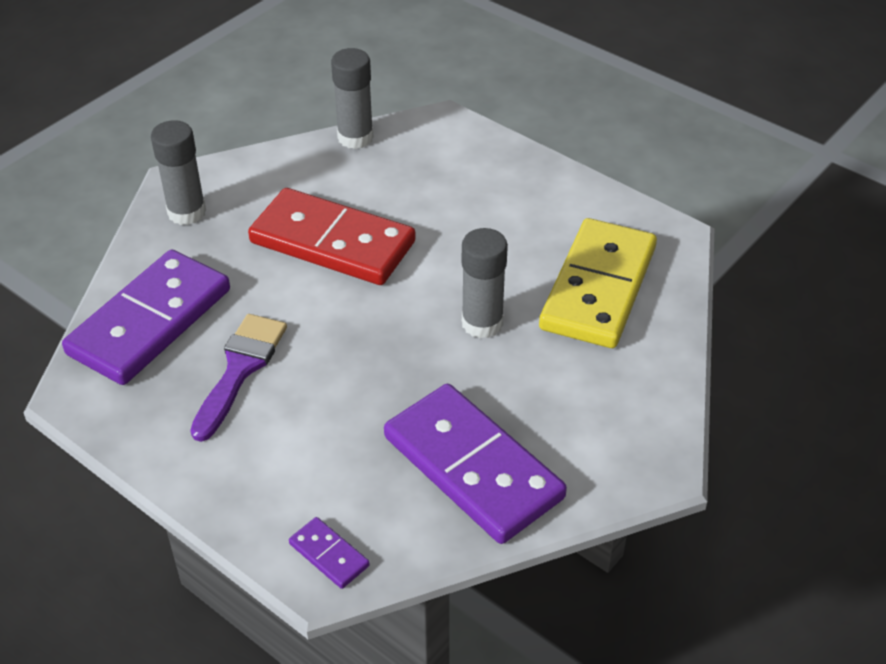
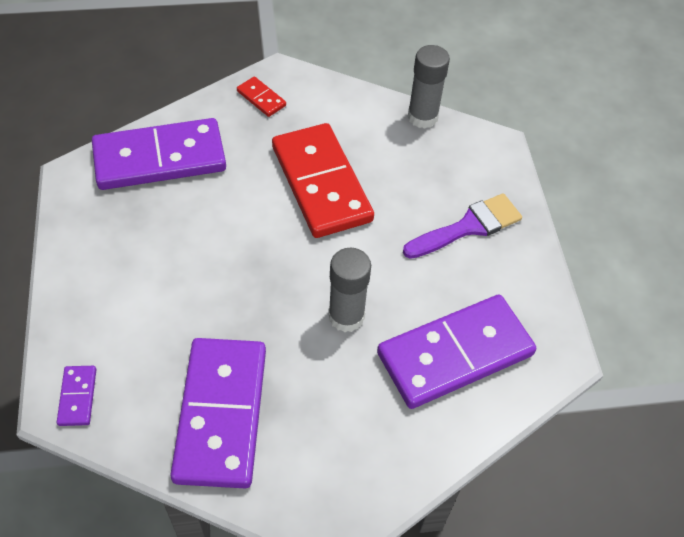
camera: 40 degrees right, 10 degrees up
(187, 212) = (261, 98): grey glue stick -> red domino
(240, 369) = (171, 230): purple brush -> purple brush (468, 227)
(598, 288) = (455, 354): yellow domino -> purple domino

